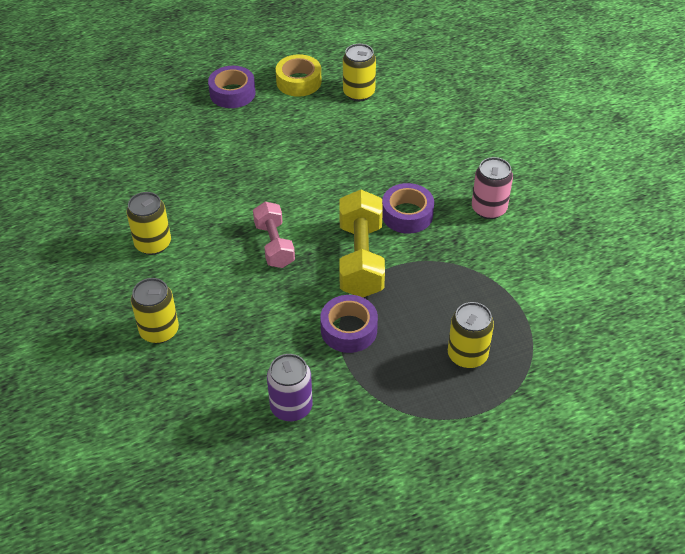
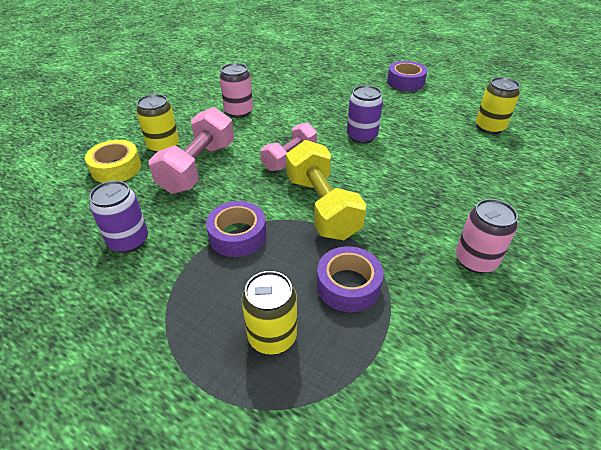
camera: 55 degrees right, 5 degrees down
(153, 244) = (239, 112): yellow can -> pink can
(225, 317) = (198, 167): none -> pink dumbbell
(290, 179) = (361, 136): none -> purple can
(299, 82) = (457, 99): yellow tape -> yellow tape (116, 168)
(361, 259) = (322, 206): yellow dumbbell -> yellow dumbbell turned 75 degrees counterclockwise
(407, 214) = (401, 210): purple tape -> purple tape (348, 285)

